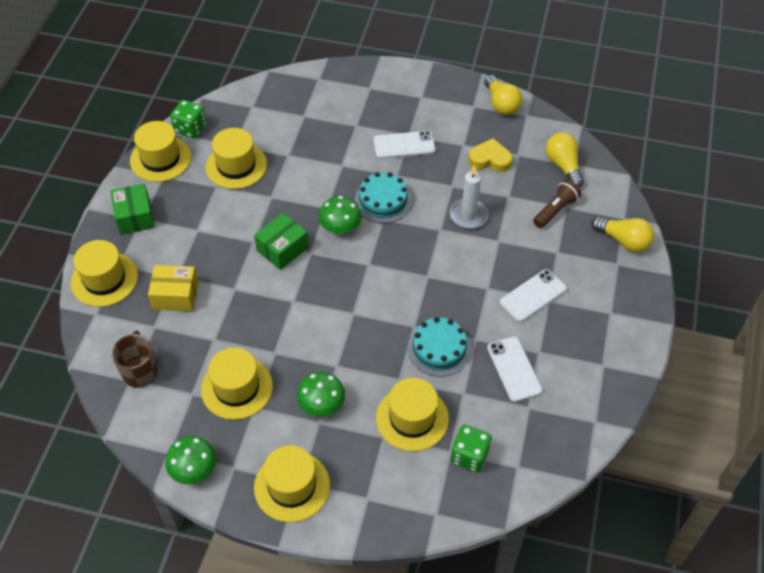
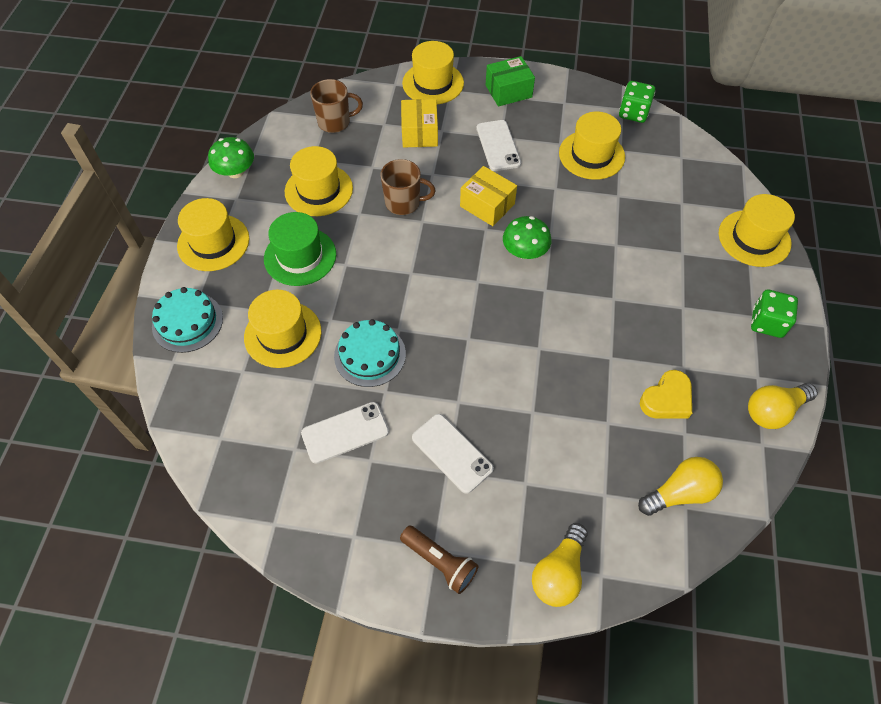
camera: 85 degrees right, 5 degrees up
(160, 159) = (586, 97): yellow hat -> yellow hat (754, 238)
(268, 314) = (404, 203): none -> brown mug
(282, 249) = (487, 205): green box -> yellow box
(322, 404) = (300, 256): green mushroom -> green hat
(383, 200) = (571, 288): turquoise cake -> turquoise cake (187, 322)
(404, 145) = (664, 303): white phone -> white phone (498, 146)
(468, 215) = (567, 377): white candle -> none
(469, 456) = (236, 390): green dice -> green dice (767, 323)
(490, 159) = (667, 399): yellow heart -> yellow heart turned 45 degrees clockwise
(555, 210) = (596, 481): brown flashlight -> brown flashlight (440, 562)

